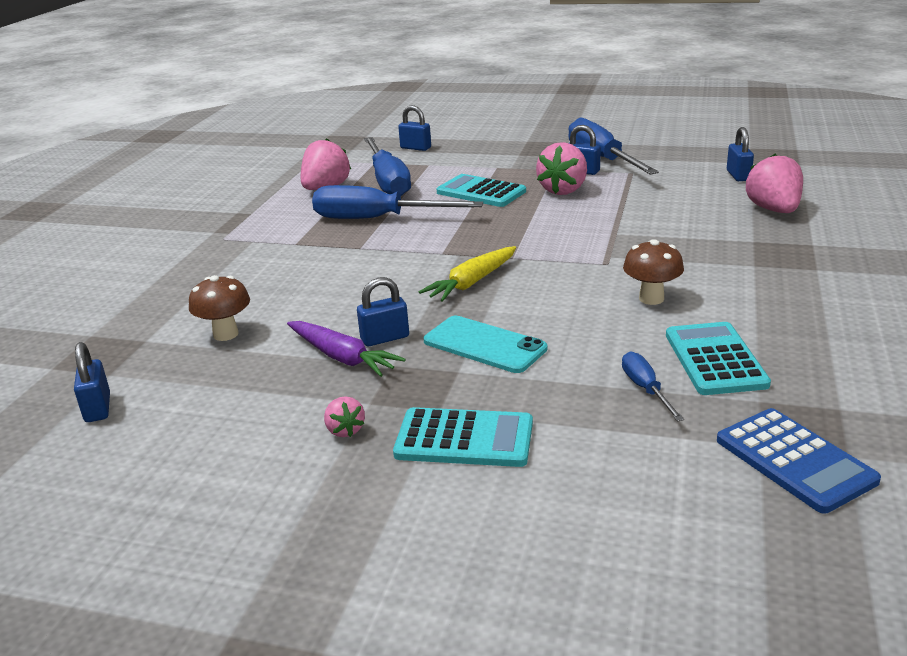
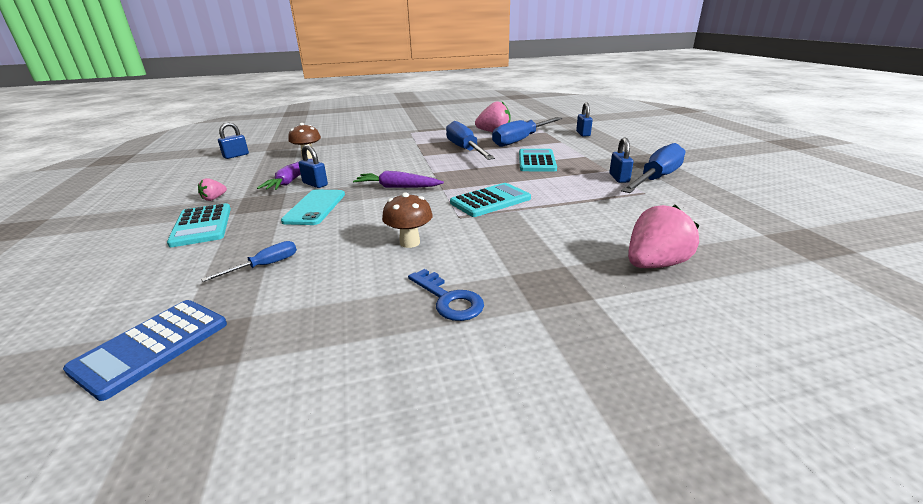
camera: 60 degrees right, 0 degrees up
(472, 282) = (397, 187): yellow carrot -> purple carrot
(563, 190) = (574, 180): pink strawberry -> none
(715, 359) = (317, 284): turquoise calculator -> turquoise calculator (490, 201)
(738, 176) = (716, 234): blue padlock -> none
(783, 299) = (448, 299): none -> blue key

